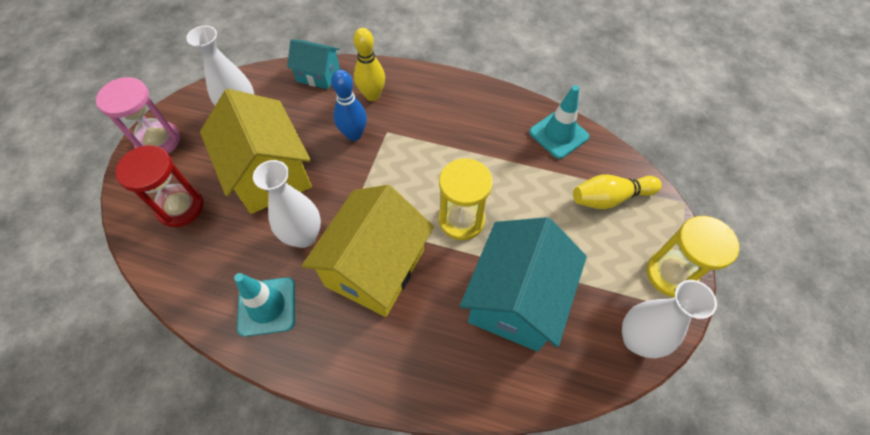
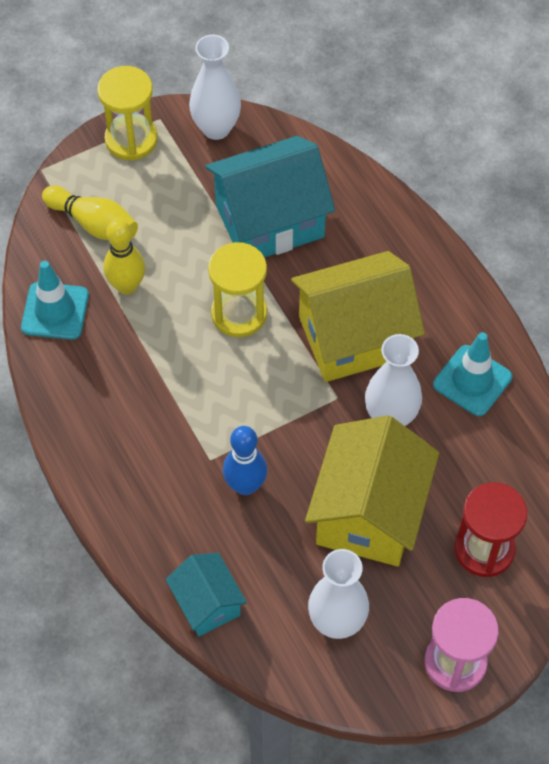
camera: 135 degrees left, 0 degrees up
(372, 95) = (178, 519): yellow bowling pin -> yellow bowling pin (127, 286)

